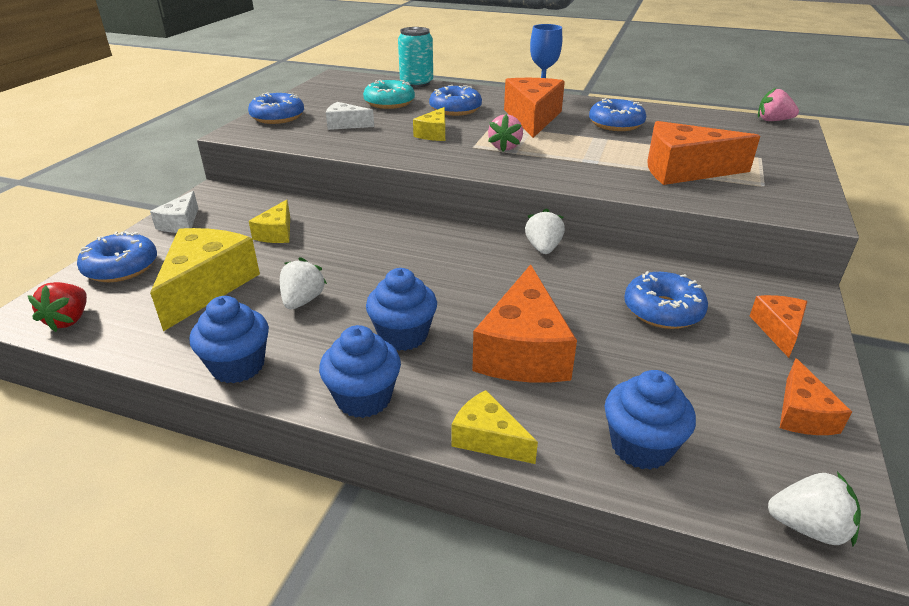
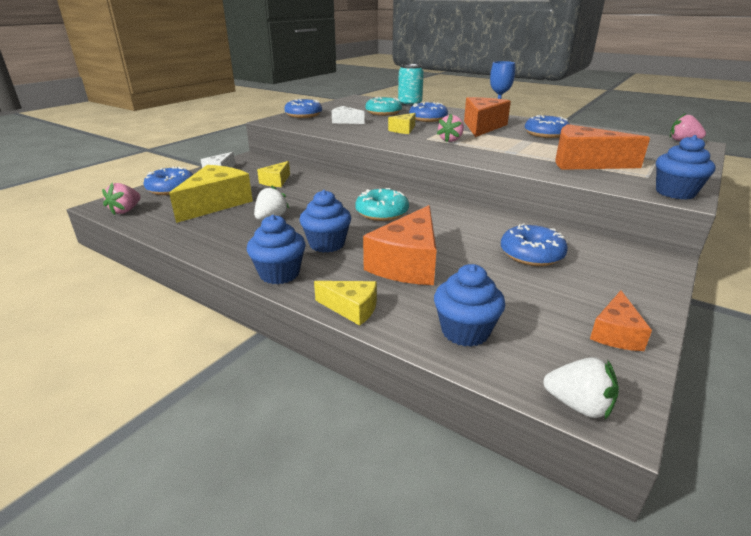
camera: 15 degrees right, 5 degrees down
(69, 320) = (126, 211): red strawberry -> pink strawberry
(238, 366) = (210, 246): blue cupcake -> blue cupcake (675, 193)
(450, 270) = (382, 213): none -> turquoise donut
(488, 438) = (351, 308): yellow cheese -> yellow cheese turned 150 degrees clockwise
(543, 248) = (458, 208): white strawberry -> none
(778, 330) = (625, 278): orange cheese -> none

